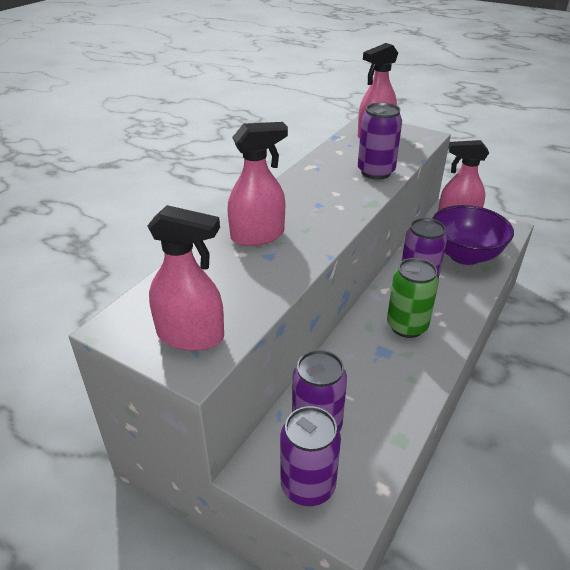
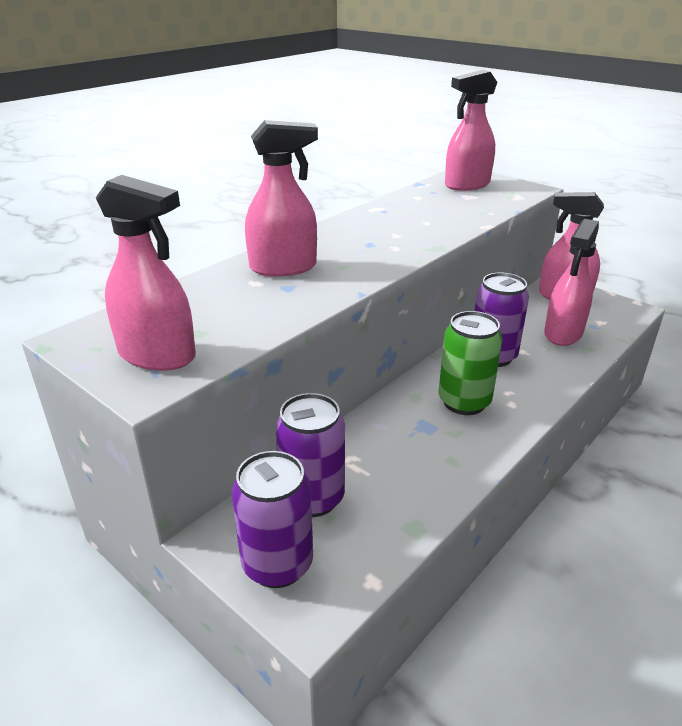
camera: 10 degrees right, 5 degrees down
(375, 172) = (453, 218): purple can -> none
(465, 255) = (563, 334): purple bowl -> pink spray bottle

